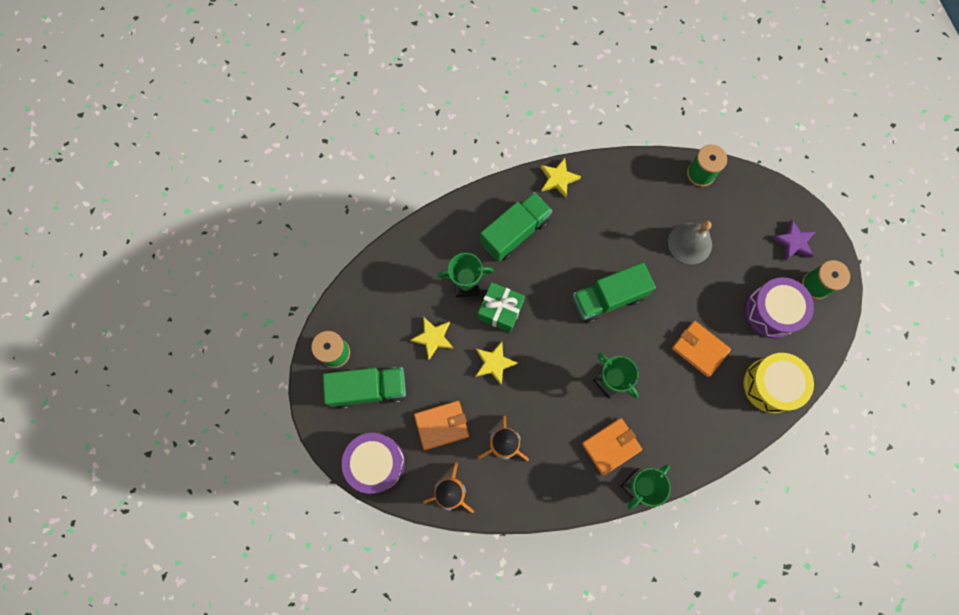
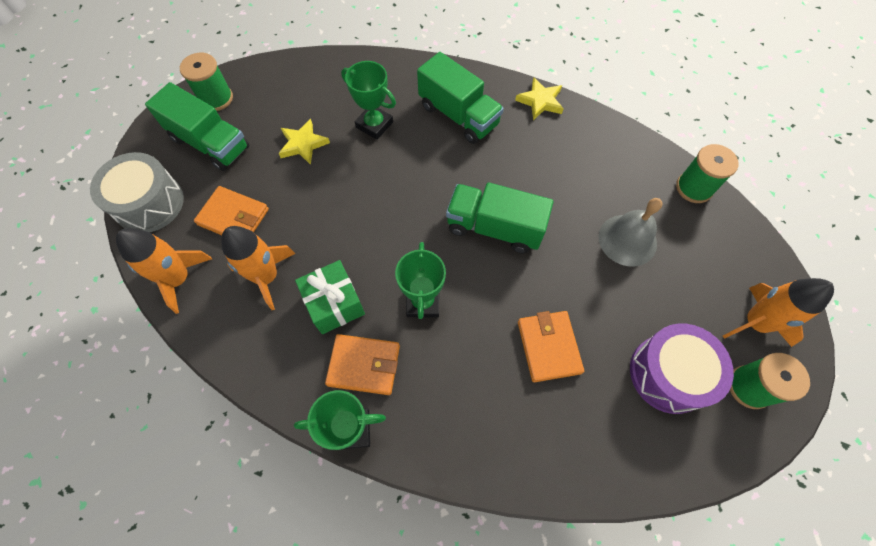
camera: 40 degrees right, 10 degrees down
(376, 463) = (149, 203): purple drum -> grey drum
(494, 363) = (332, 202): yellow star -> none
(500, 311) = (382, 165): green gift -> green gift (334, 304)
(515, 233) = (458, 115): green truck -> green truck turned 45 degrees clockwise
(771, 385) = (601, 452): yellow drum -> none
(793, 242) = (755, 323): purple star -> orange rocket

